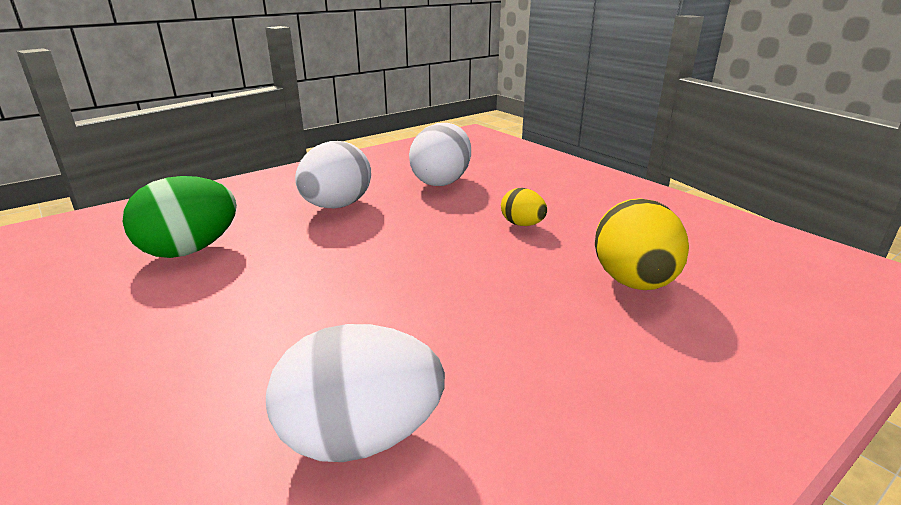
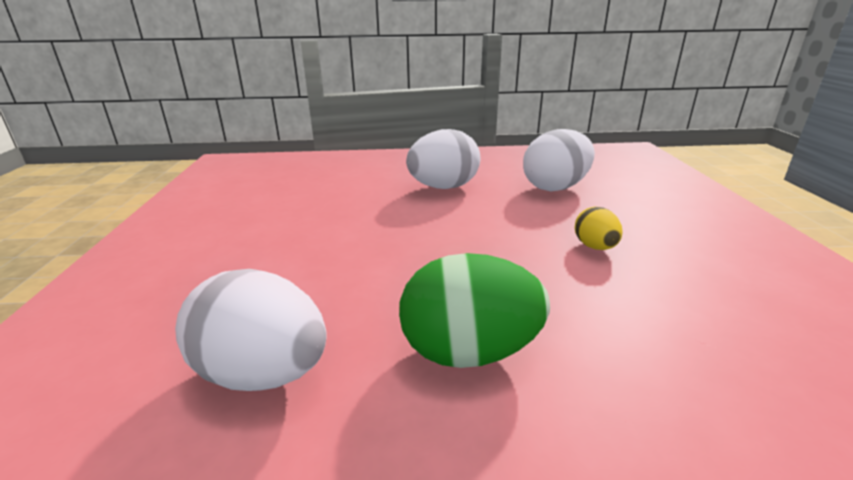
camera: 35 degrees right, 0 degrees up
(190, 250) = (315, 194): green egg -> green egg (469, 352)
(633, 282) = (665, 348): yellow egg -> none

